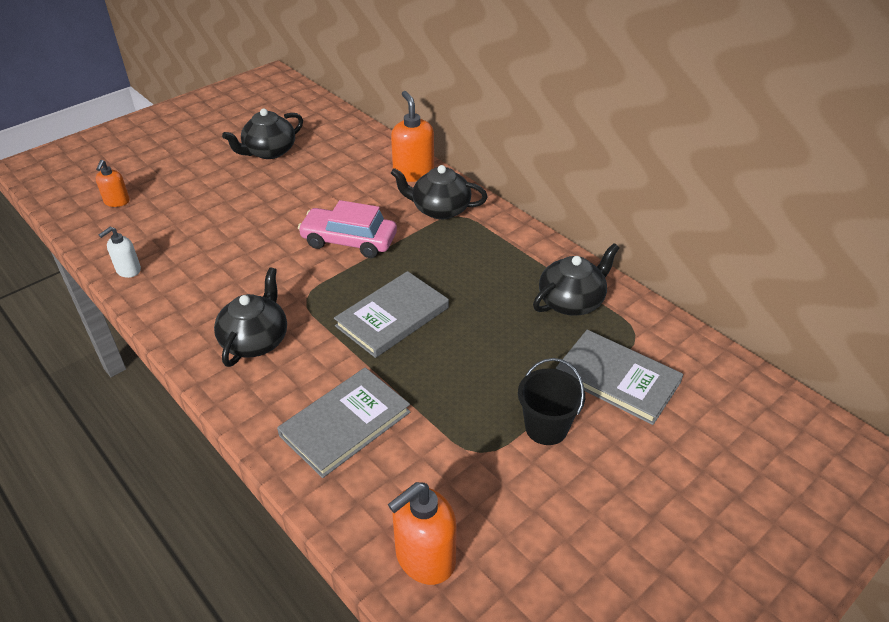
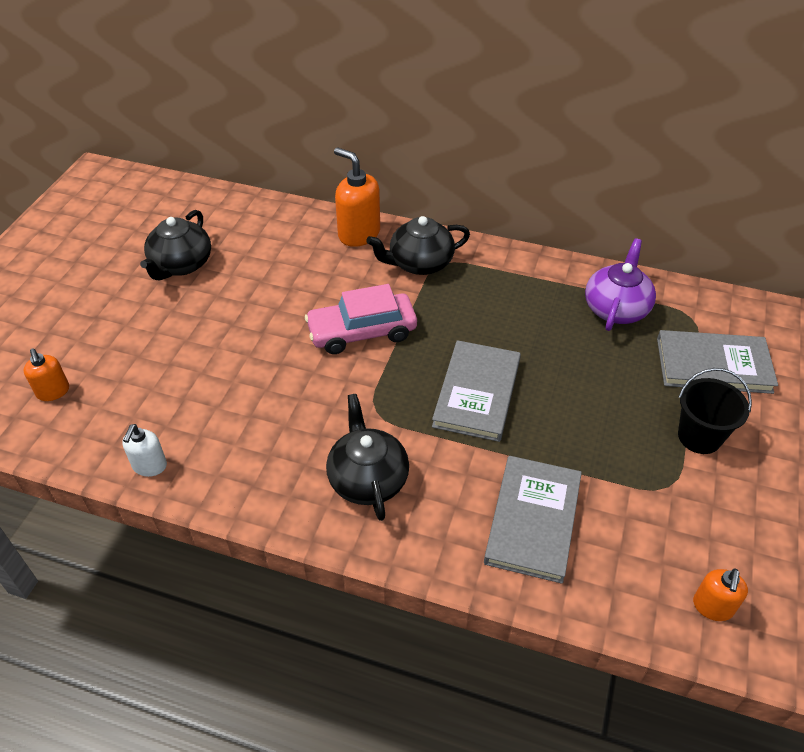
camera: 30 degrees left, 5 degrees up
(424, 558) = (712, 607): orange soap dispenser -> orange soap dispenser, size x0.59
(571, 301) = (616, 308): black teapot -> purple teapot

